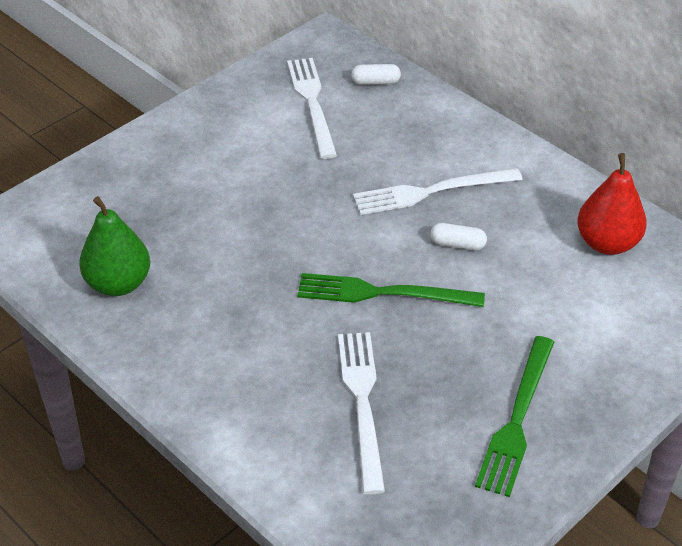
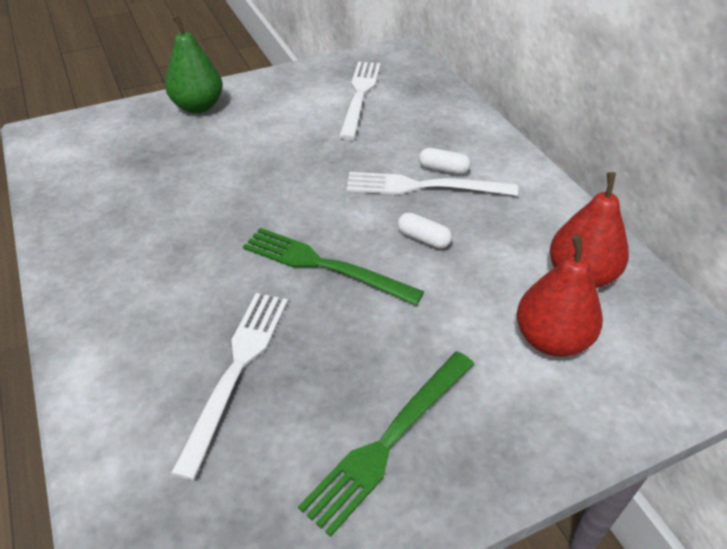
camera: 20 degrees right, 0 degrees up
(118, 284) = (101, 197): green pear -> green pear (198, 106)
(375, 82) = (424, 90): white capsule -> white capsule (443, 169)
(605, 305) = (551, 339): none -> red pear

